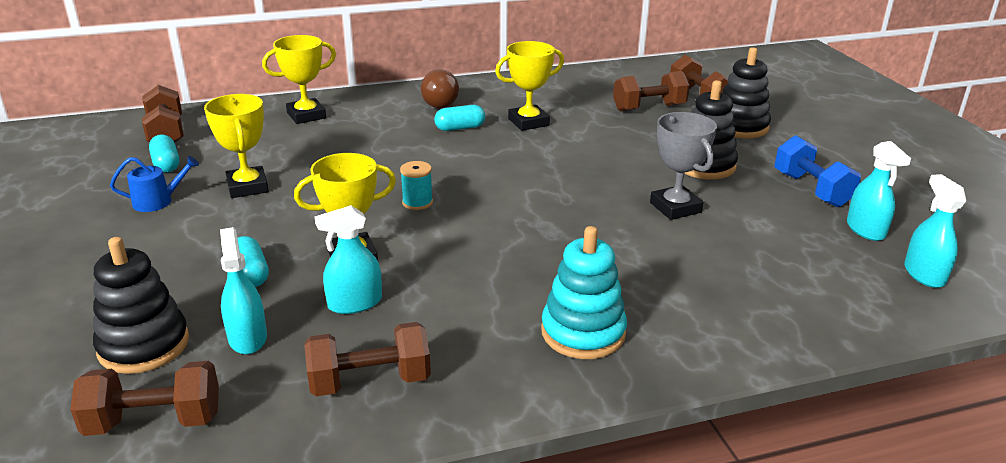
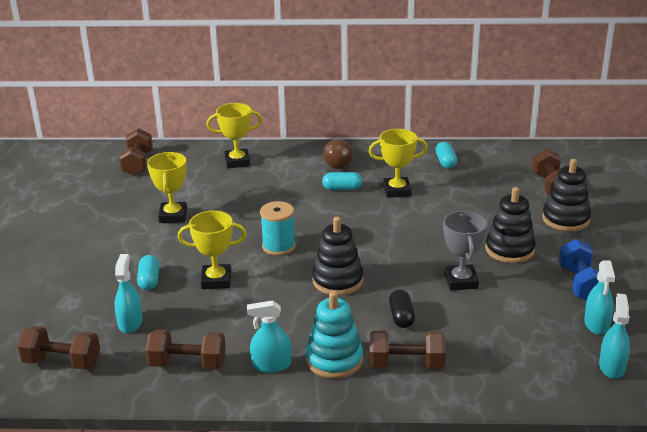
camera: 20 degrees right, 0 degrees up
(144, 345) = (72, 316): black stacking toy -> black stacking toy (337, 281)
(158, 201) = (113, 218): blue watering can -> none
(166, 164) = (128, 189): turquoise capsule -> turquoise capsule (445, 162)
(355, 303) = (202, 312): turquoise spray bottle -> turquoise spray bottle (271, 365)
(417, 202) = (278, 246): turquoise spool -> turquoise spool, size x1.52
(633, 261) = (401, 317): none -> black capsule
(649, 108) = (502, 191): brown dumbbell -> brown dumbbell (406, 364)

